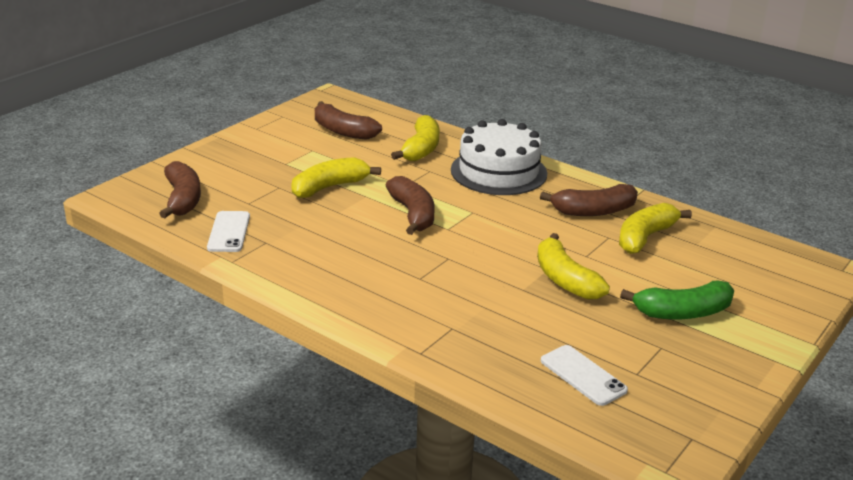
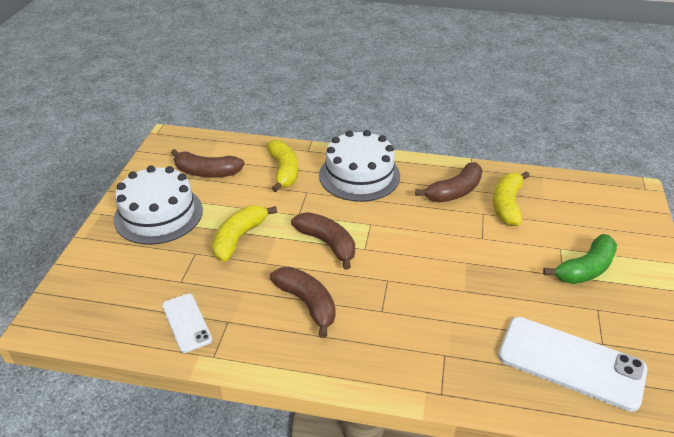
camera: 25 degrees left, 10 degrees up
(183, 199) = (117, 299): brown banana -> brown banana (307, 303)
(270, 150) = (158, 214): none -> white cake
(565, 279) = (486, 268): yellow banana -> none
(583, 375) = (570, 363): white phone -> white phone, size x1.83

